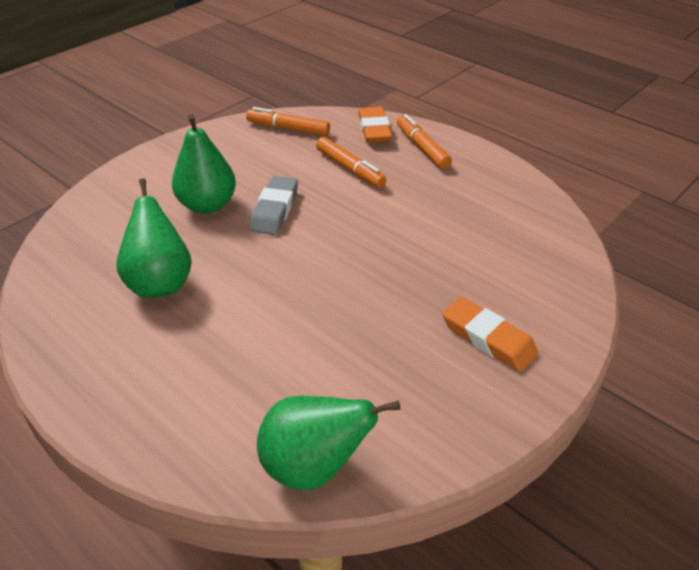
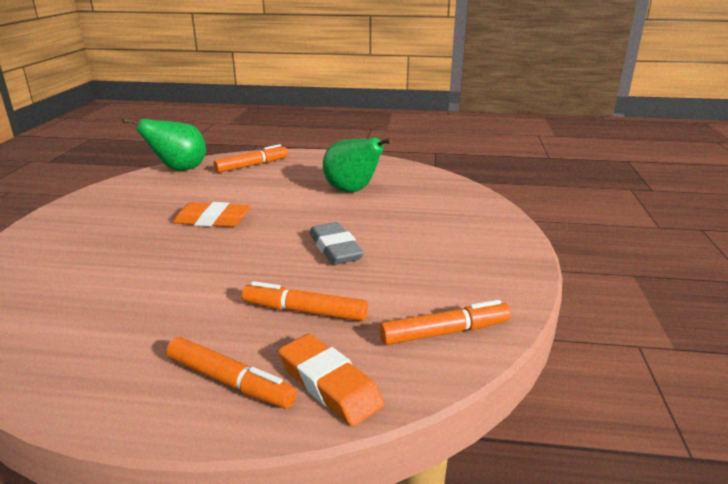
camera: 145 degrees right, 15 degrees down
(202, 419) = (252, 165): none -> orange marker
(207, 205) = (397, 233): green pear -> none
(488, 338) = (85, 232): orange eraser -> orange eraser (212, 220)

